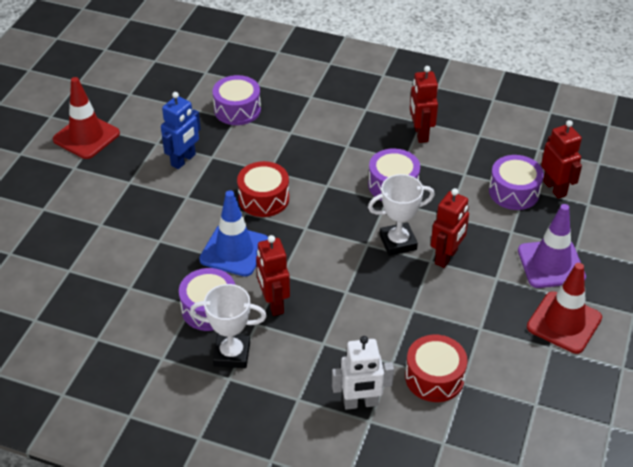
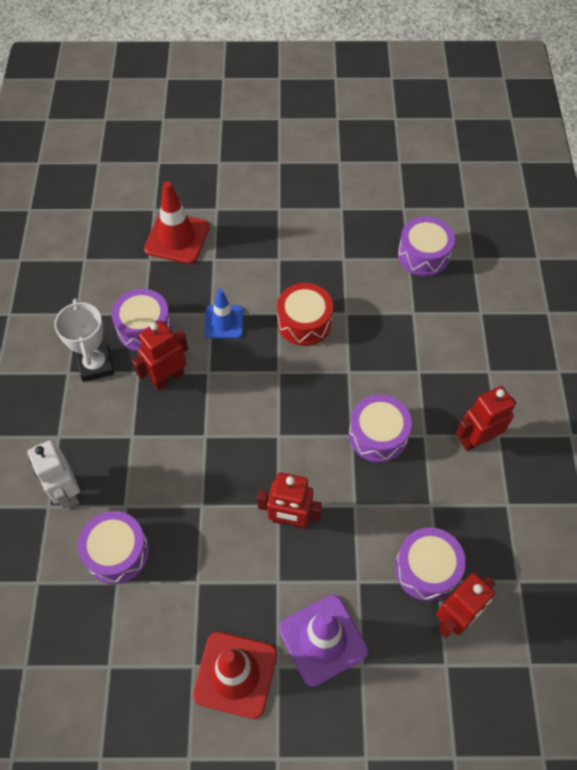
camera: 70 degrees right, 15 degrees up
(86, 136) = (323, 154): red traffic cone -> red traffic cone (177, 238)
(183, 160) = (327, 238): blue robot -> none
(234, 250) = (224, 322): blue traffic cone -> blue traffic cone, size x0.66
(398, 242) = (292, 464): white trophy -> none
(434, 377) = (117, 552): red drum -> purple drum

